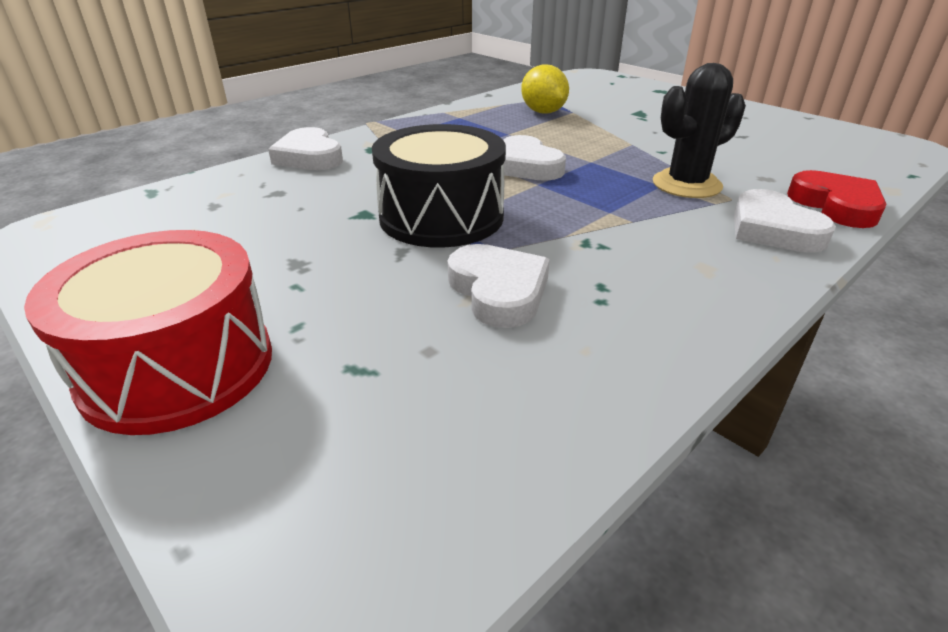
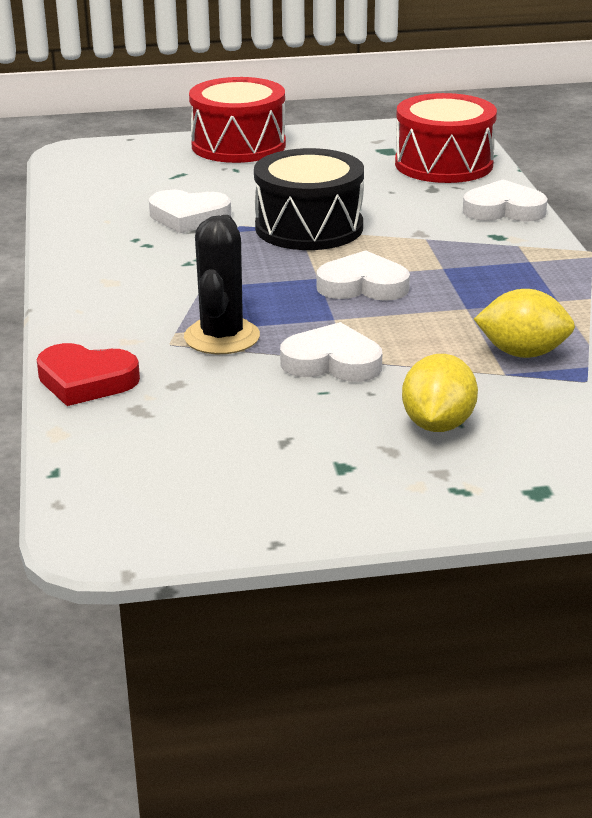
camera: 125 degrees right, 5 degrees down
(195, 203) = (443, 164): none -> red drum
(652, 113) = (438, 425): none -> yellow lemon
(773, 229) = (105, 330): white heart -> white heart (332, 362)

